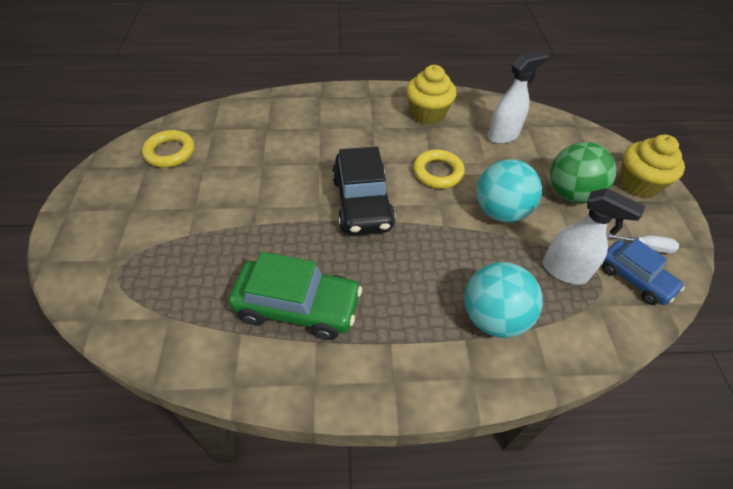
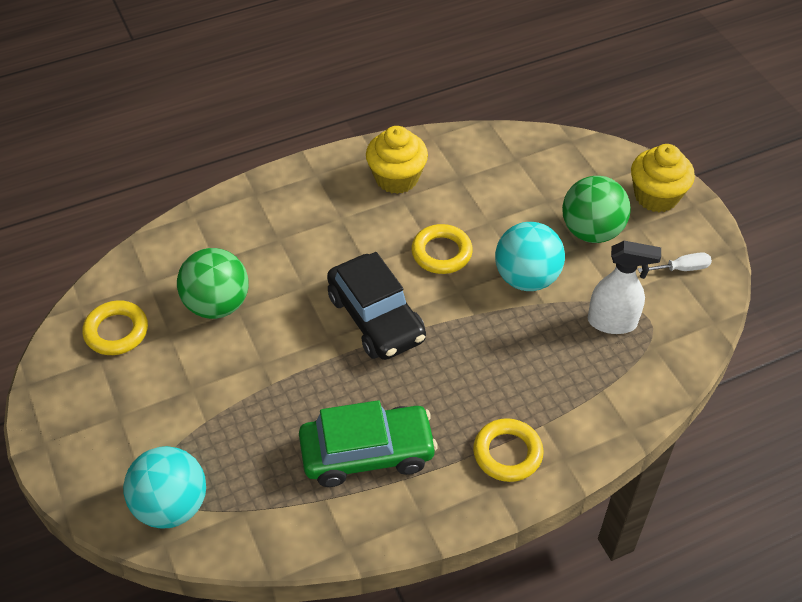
camera: 20 degrees left, 0 degrees up
(250, 157) = (217, 304): none -> green ball
(420, 353) = (507, 453): none -> yellow ring
(493, 317) = (561, 394): turquoise ball -> turquoise ball (171, 506)
(503, 135) = (494, 180): white spray bottle -> none
(634, 278) = (680, 306): blue car -> none

